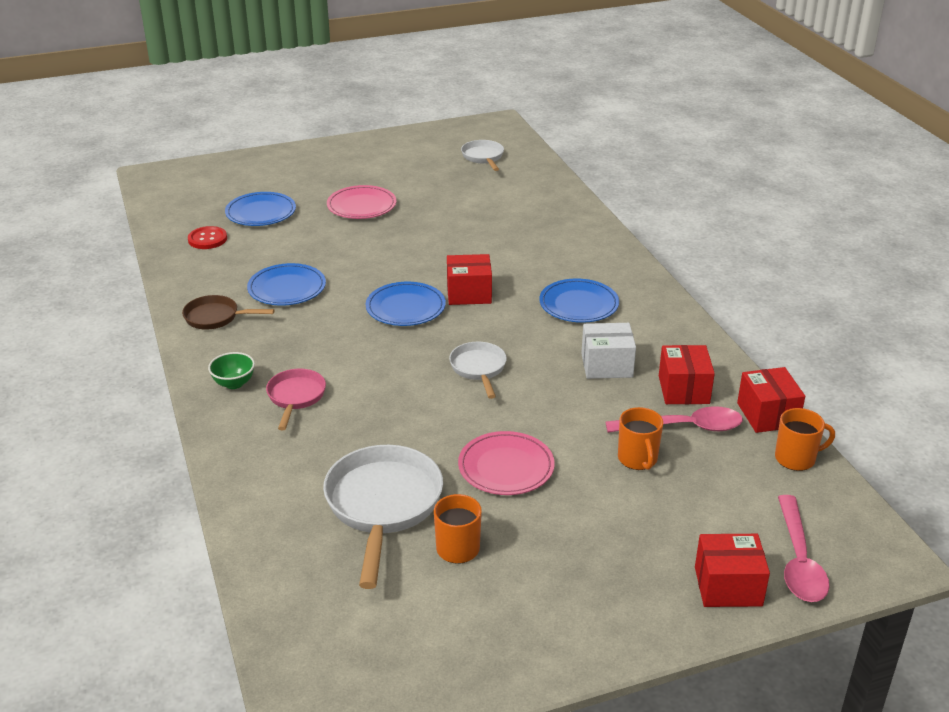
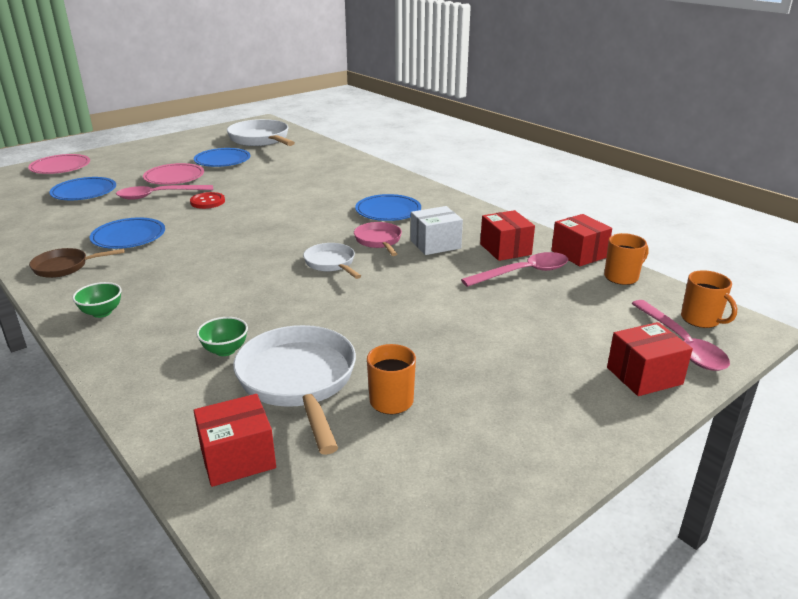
camera: 20 degrees left, 5 degrees down
(207, 239) = (38, 215): red button -> red button (207, 202)
(295, 397) = (170, 312): pink pan -> pink pan (379, 241)
(330, 454) = (225, 350): none -> green bowl
(335, 232) = (158, 195): none -> pink spoon
(405, 308) = (245, 234): blue plate -> blue plate (222, 161)
(469, 293) = (295, 217): red box -> red box (237, 458)
(483, 157) = (261, 140): white pan -> white pan, size x1.79
(506, 467) = (397, 328): pink plate -> pink plate (60, 167)
(637, 459) = (503, 300): orange mug -> orange mug (701, 319)

